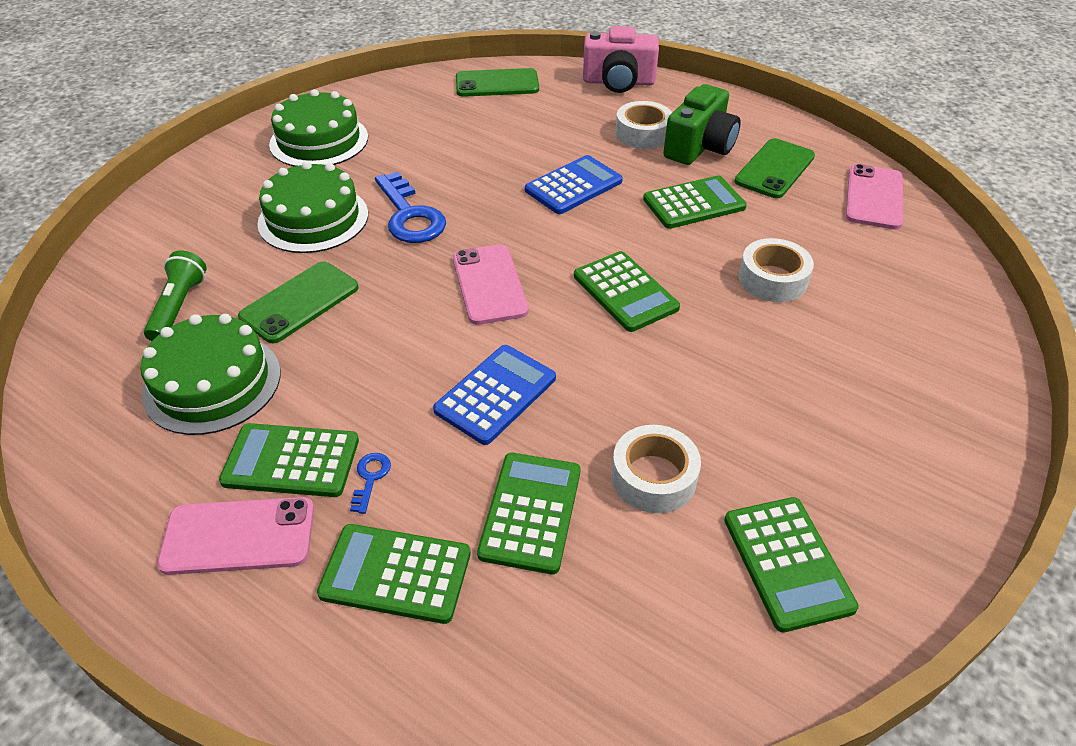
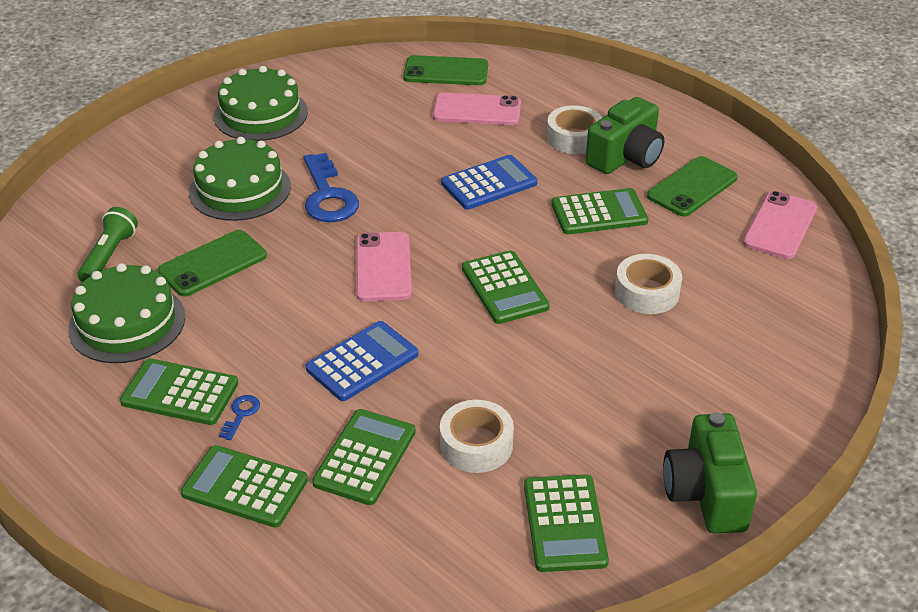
camera: 10 degrees right, 5 degrees down
(238, 536) = (128, 443): pink phone -> pink phone (477, 110)
(618, 82) = (568, 81): pink camera -> none
(927, 499) = (706, 493): none -> green camera

